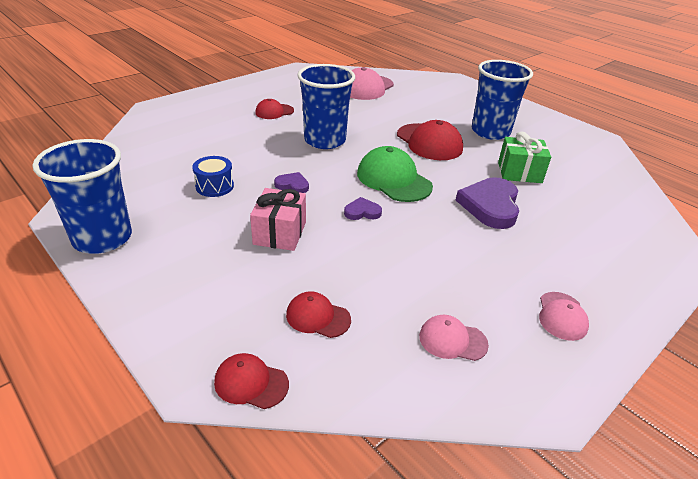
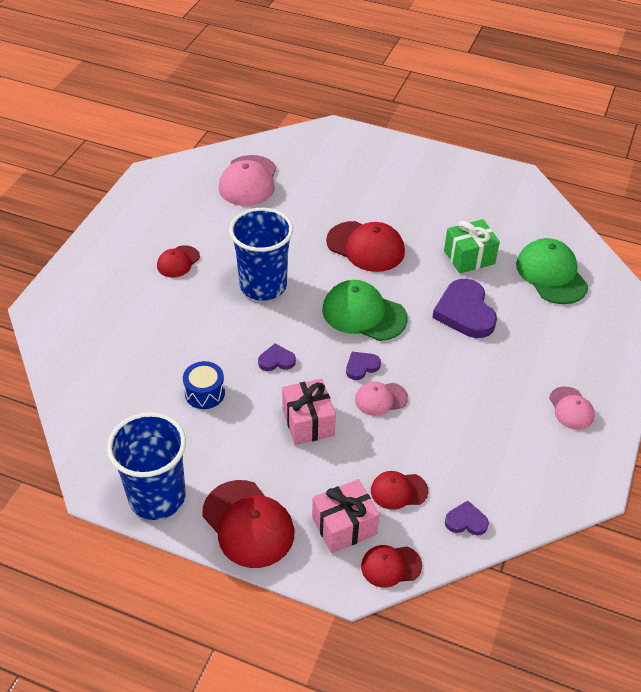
camera: 25 degrees left, 10 degrees up
(152, 287) = (248, 524): none -> red cap
(237, 325) = (344, 526): none -> pink gift
(368, 375) = (466, 521): none -> purple heart
(452, 340) = (506, 466): pink cap -> pink cap (380, 399)
(490, 132) = (415, 207): blue cup -> none
(597, 206) = (551, 274): none -> green cap

